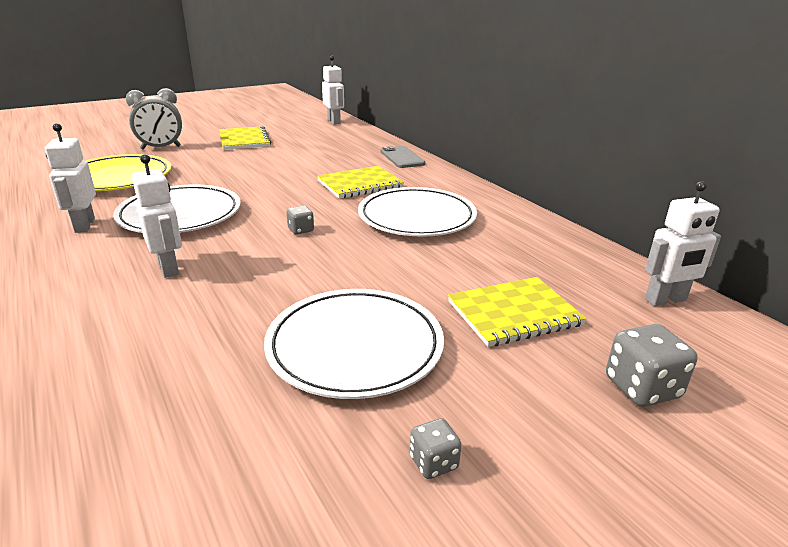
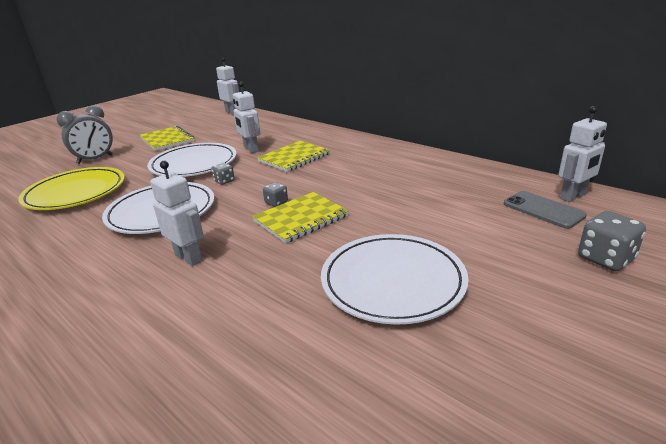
camera: 15 degrees left, 0 degrees up
(84, 225) = (78, 239): white robot -> white robot (250, 149)
(402, 157) = (310, 131): grey phone -> grey phone (543, 210)
(417, 217) = (359, 174): white plate -> white plate (194, 164)
(433, 462) = (517, 349): grey dice -> grey dice (224, 181)
(513, 313) = (484, 229): yellow notebook -> yellow notebook (301, 219)

